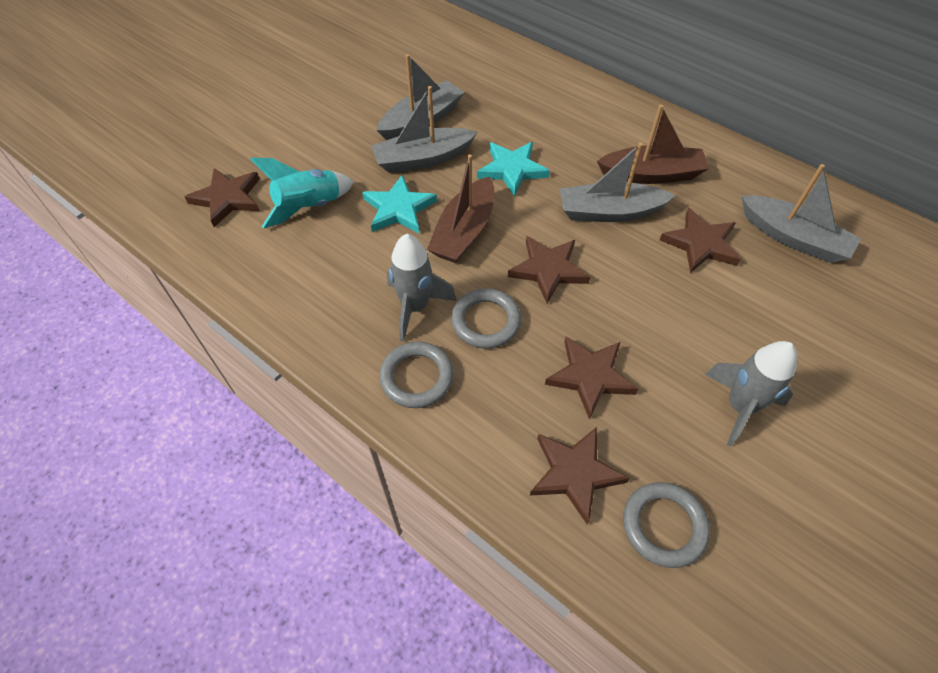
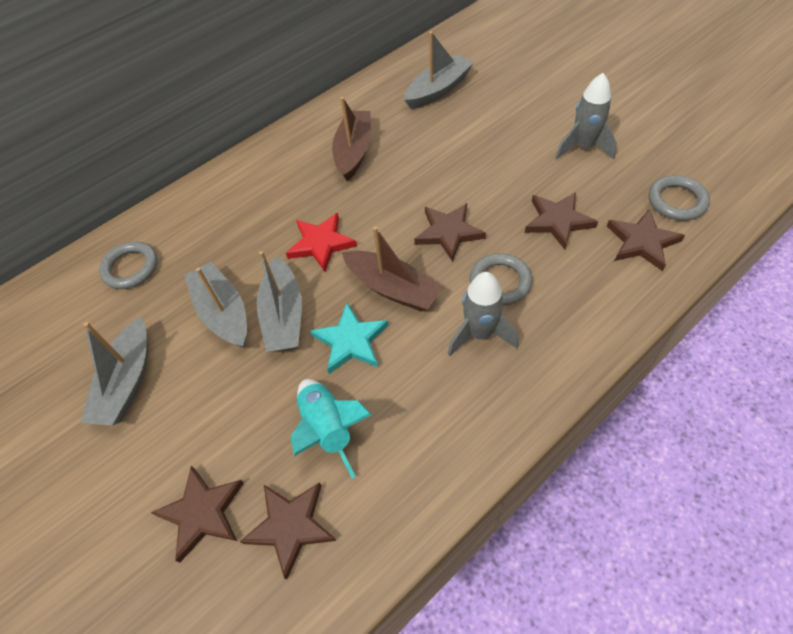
camera: 75 degrees left, 0 degrees up
(417, 377) = (557, 337): grey ring -> grey ring (131, 268)
(512, 170) = (321, 243): turquoise star -> red star
(609, 212) = (391, 184): grey boat -> grey boat (127, 382)
(700, 244) = (435, 137): brown star -> brown star (202, 513)

